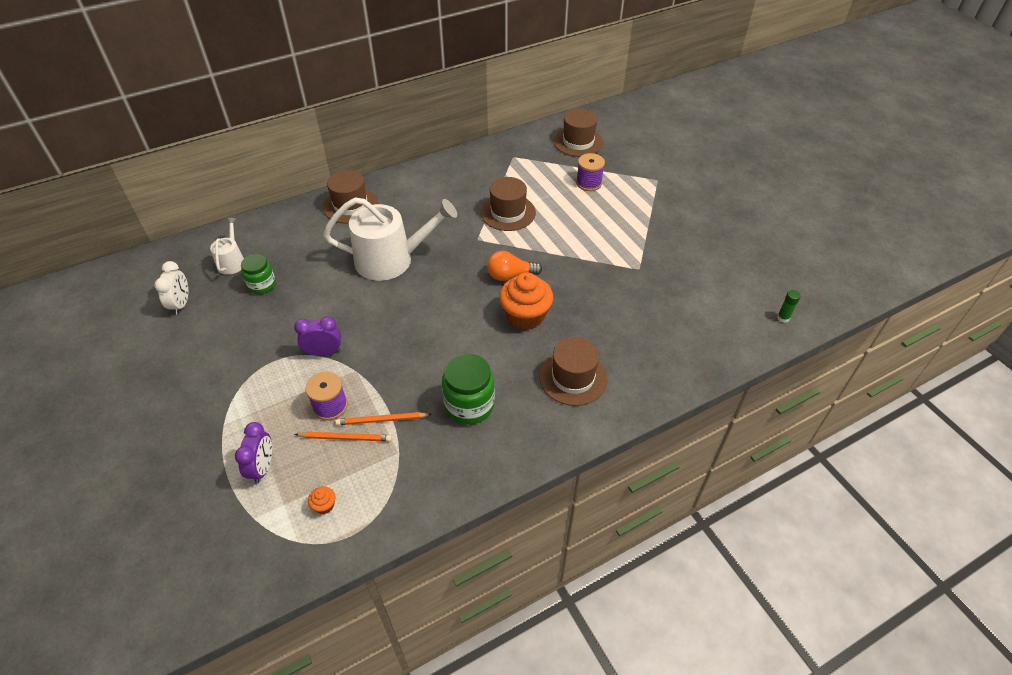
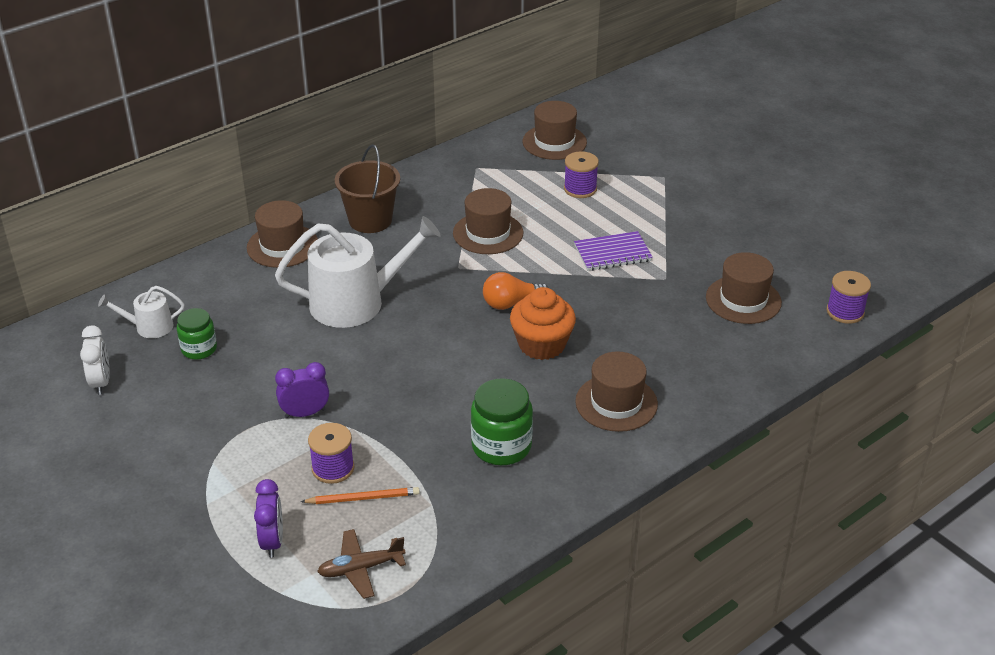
camera: 10 degrees left, 10 degrees down
(232, 261) = (149, 327): white watering can -> white watering can turned 90 degrees counterclockwise
(324, 505) = (361, 568): orange cupcake -> brown plane
(382, 420) = (401, 475): orange pencil -> none
(421, 191) = (370, 220): none -> brown bucket
(601, 241) = (612, 253): none -> purple notebook
(699, 296) = (743, 300): none -> brown hat
(783, 318) = (845, 312): green glue stick -> purple spool

